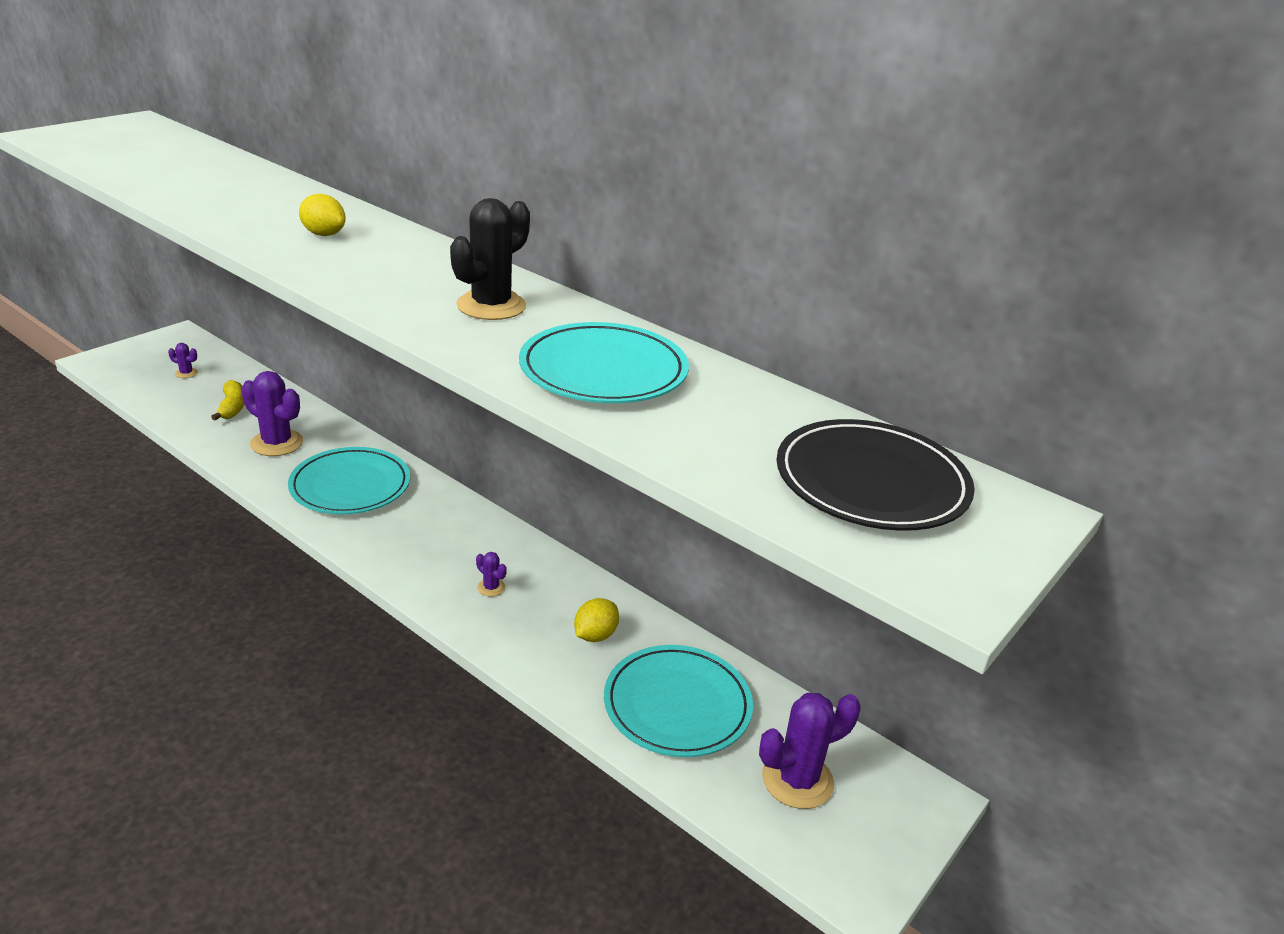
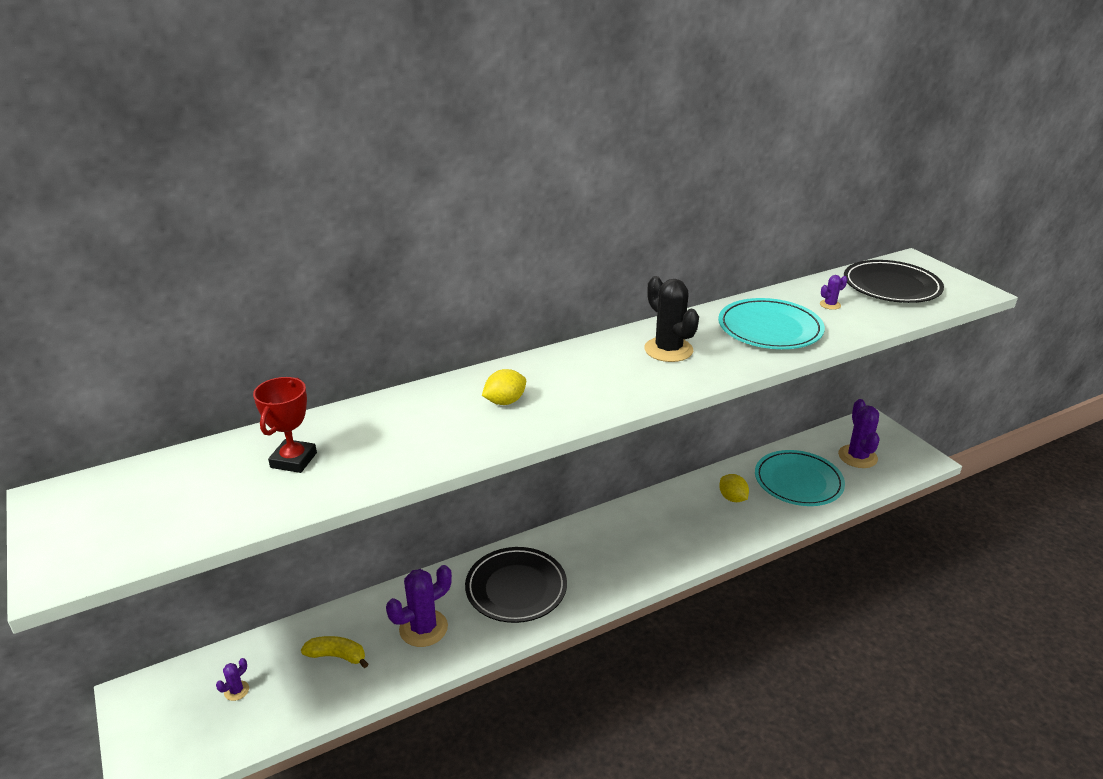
camera: 65 degrees left, 0 degrees up
(196, 172) = (293, 460): none -> red trophy
(350, 486) = (516, 588): turquoise plate -> black plate
(491, 588) = (673, 533): purple cactus -> purple cactus (830, 305)

